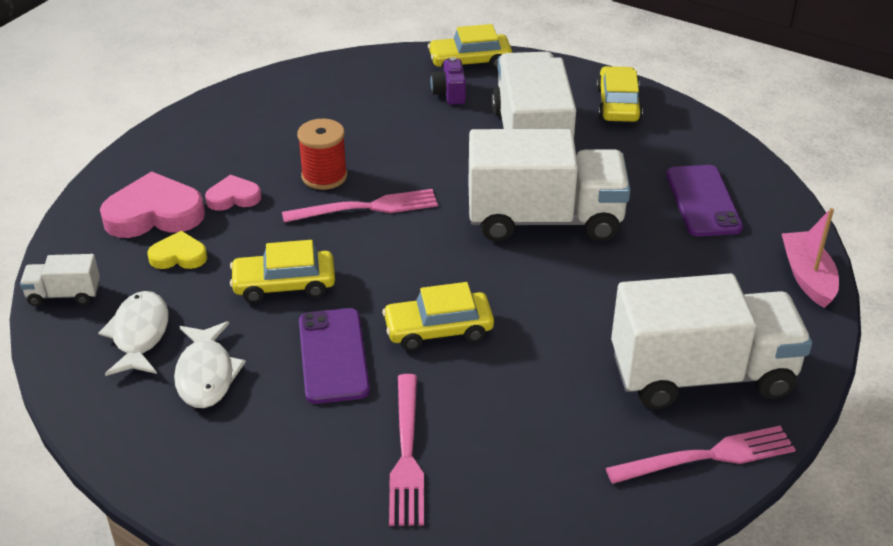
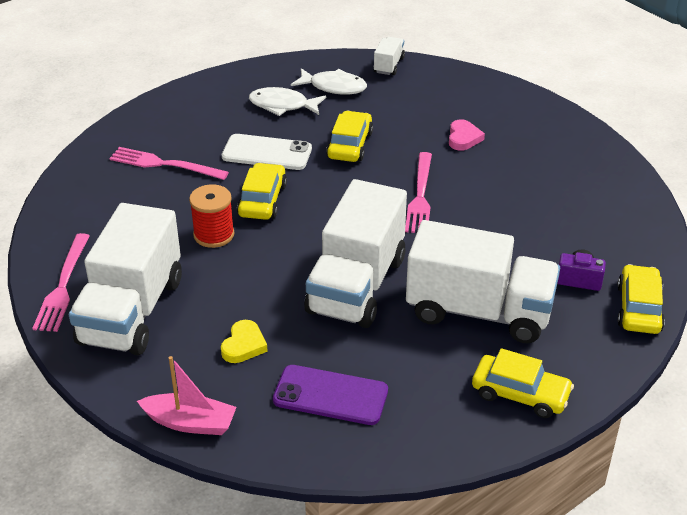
camera: 110 degrees right, 0 degrees up
(154, 214) = (459, 104): pink heart -> none
(178, 256) = (405, 108): yellow heart -> yellow heart (244, 345)
(324, 176) = (472, 183): red spool -> red spool (214, 235)
(333, 356) = (267, 153): purple phone -> white phone

